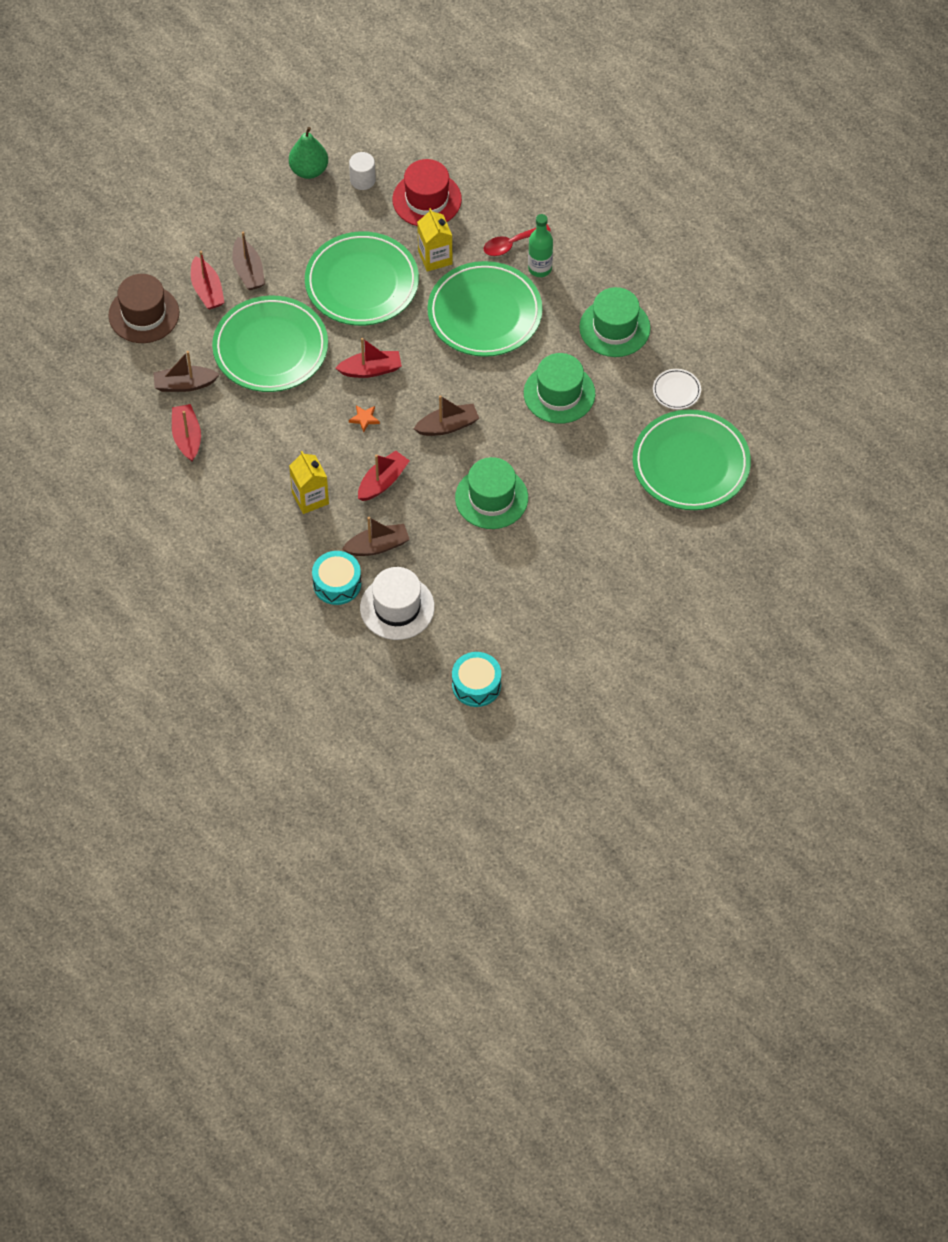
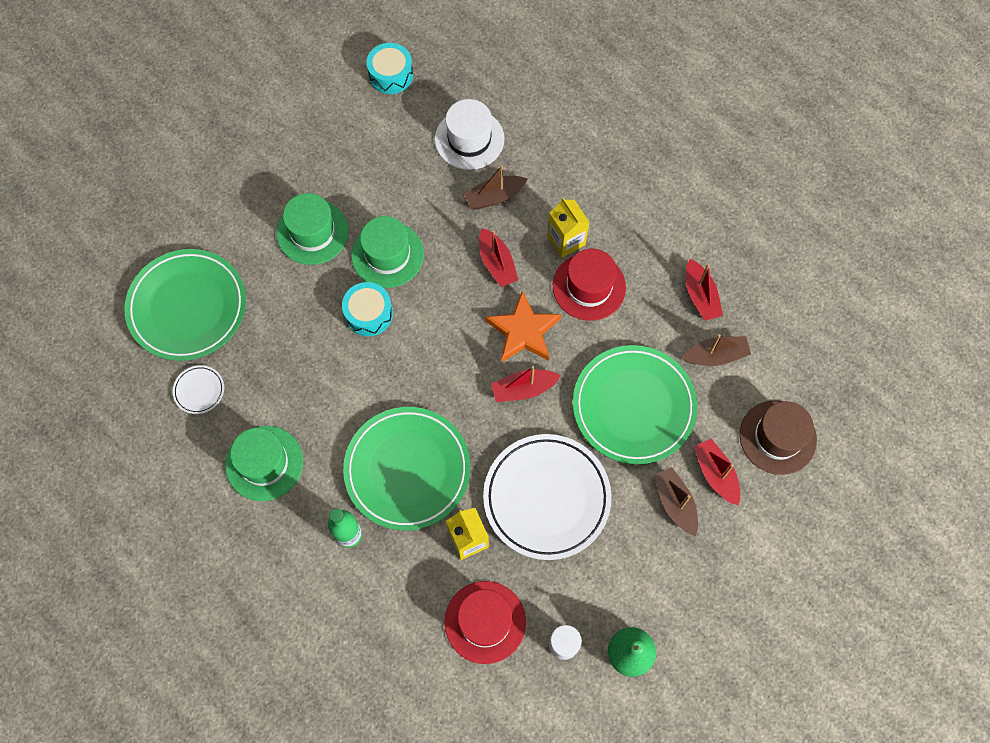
camera: 175 degrees right, 10 degrees up
(294, 453) = (589, 287): none -> red hat
(337, 583) = (528, 157): turquoise drum -> turquoise drum (369, 314)
(362, 283) = (546, 498): green plate -> white plate
(364, 419) = (523, 331): orange star -> orange star, size x2.37
(382, 481) = (497, 263): red boat -> red boat turned 60 degrees counterclockwise
(447, 426) = (437, 330): brown boat -> none
(512, 244) = (382, 566): red spoon -> none
(559, 393) = (323, 377): green hat -> green hat (312, 232)

